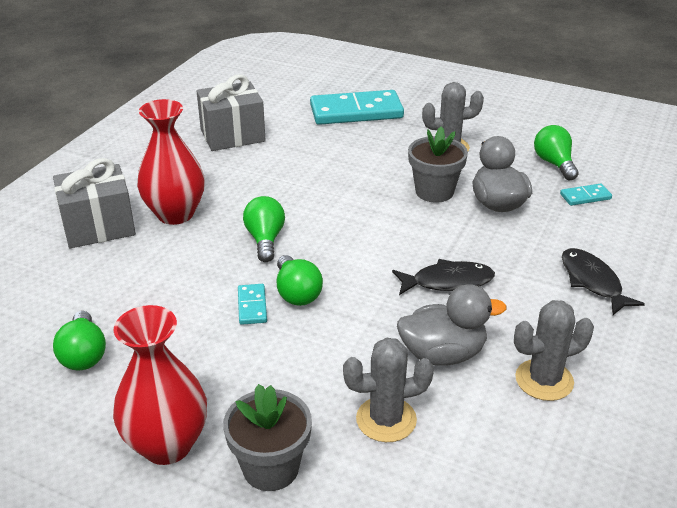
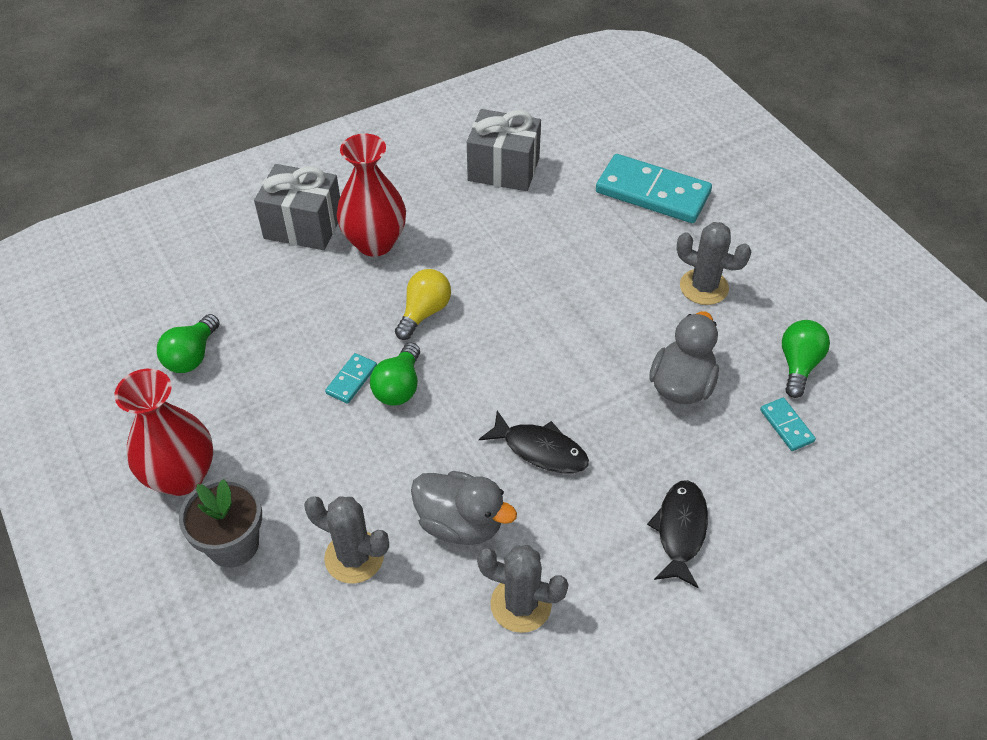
camera: 35 degrees right, 15 degrees up
(265, 239) = (424, 312): green light bulb -> yellow light bulb
(434, 191) = (632, 337): grey flower pot -> none
(585, 197) = (786, 426): turquoise domino -> turquoise domino turned 45 degrees clockwise

